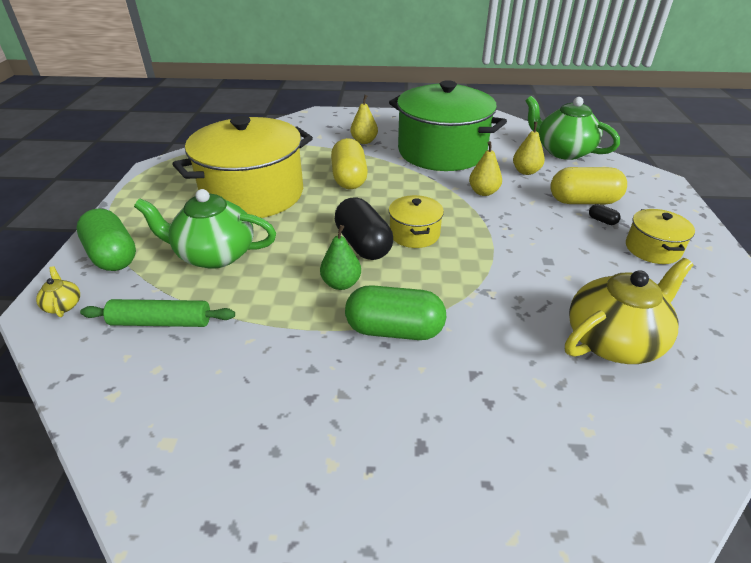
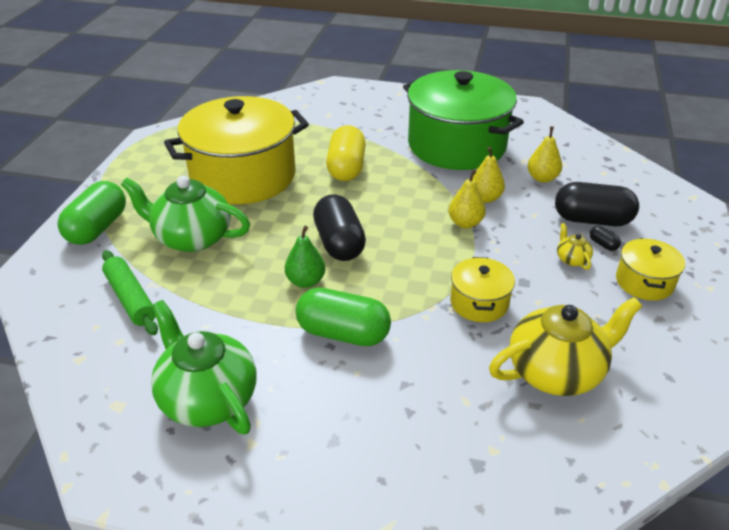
camera: 10 degrees right, 0 degrees up
(63, 305) = (48, 272): yellow teapot -> yellow teapot (572, 259)
(113, 255) = (97, 228): green capsule -> green capsule turned 45 degrees clockwise
(161, 322) = (130, 298): green rolling pin -> green rolling pin turned 45 degrees clockwise
(364, 141) = (375, 125): yellow pear -> yellow pear (465, 223)
(414, 234) = (395, 237): yellow pot -> yellow pot (479, 302)
(563, 151) = (595, 157): green teapot -> green teapot (208, 398)
(583, 201) = (592, 220): yellow capsule -> black capsule

